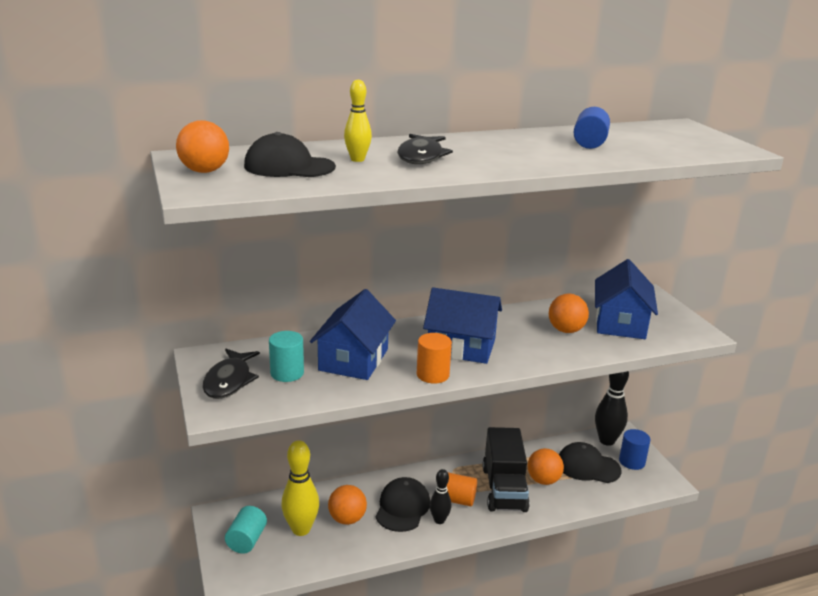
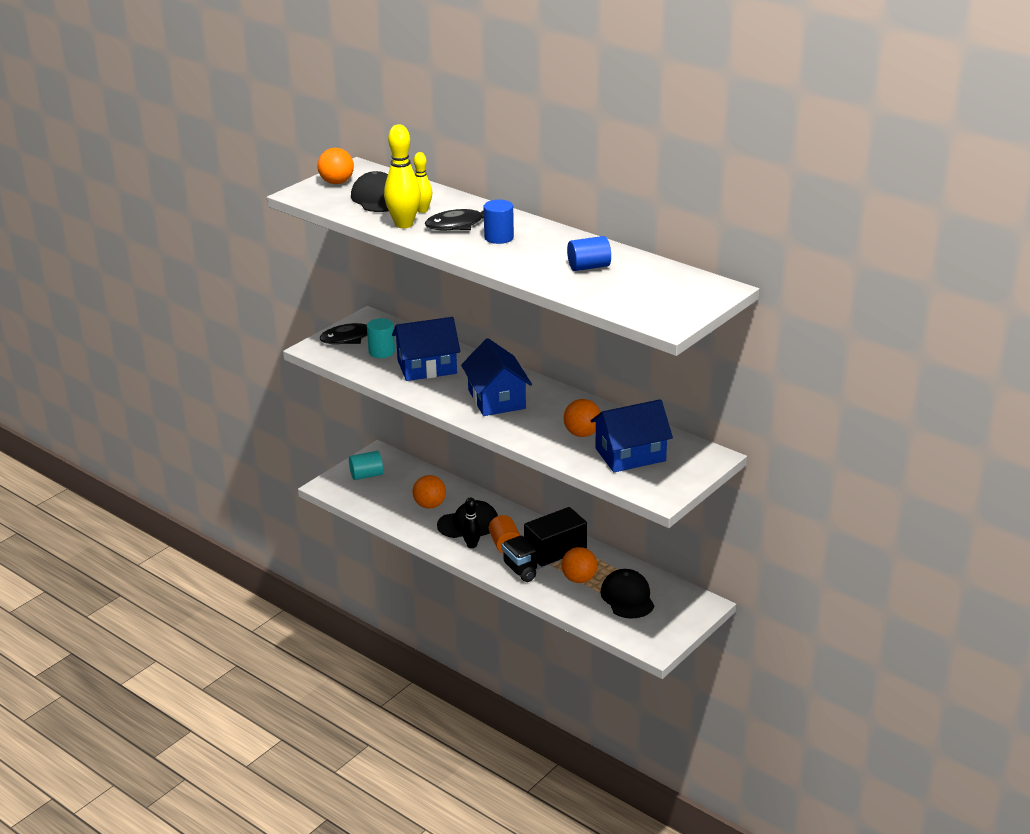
camera: 60 degrees right, 5 degrees up
(301, 529) = (399, 491): yellow bowling pin -> yellow bowling pin (404, 224)
(433, 375) = (441, 401): orange cylinder -> none
(607, 440) = (682, 597): black bowling pin -> none
(632, 461) = (665, 620): blue cylinder -> blue cylinder (499, 237)

